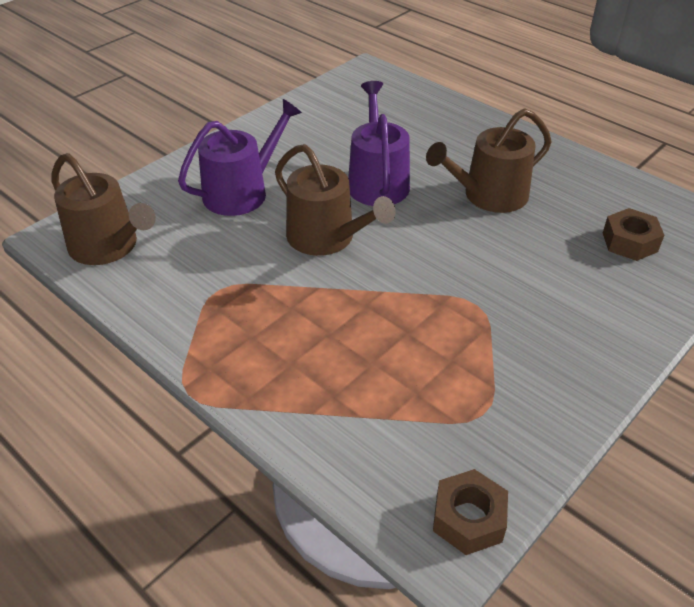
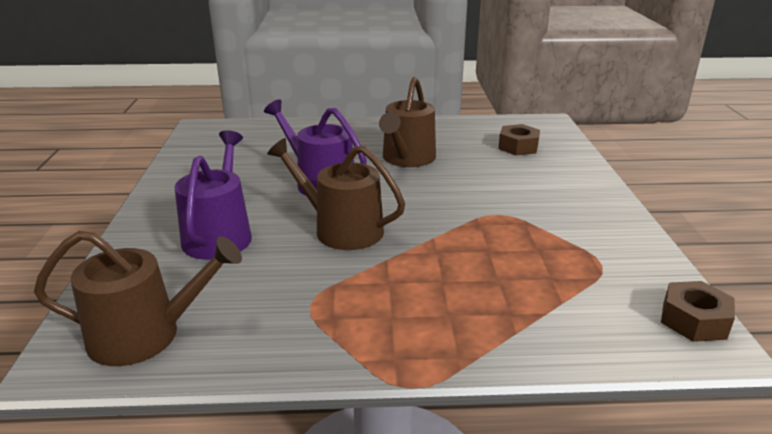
camera: 45 degrees left, 15 degrees down
(327, 238) = (341, 229): brown watering can -> brown watering can turned 150 degrees counterclockwise

